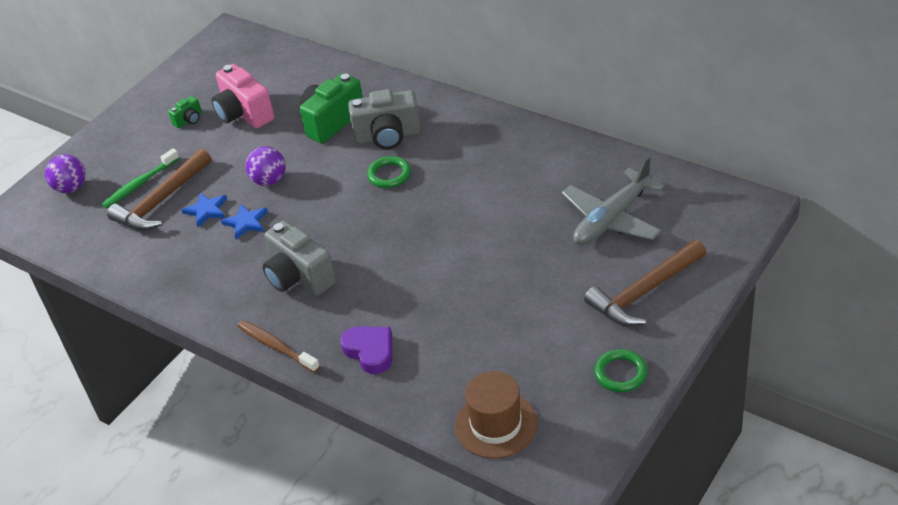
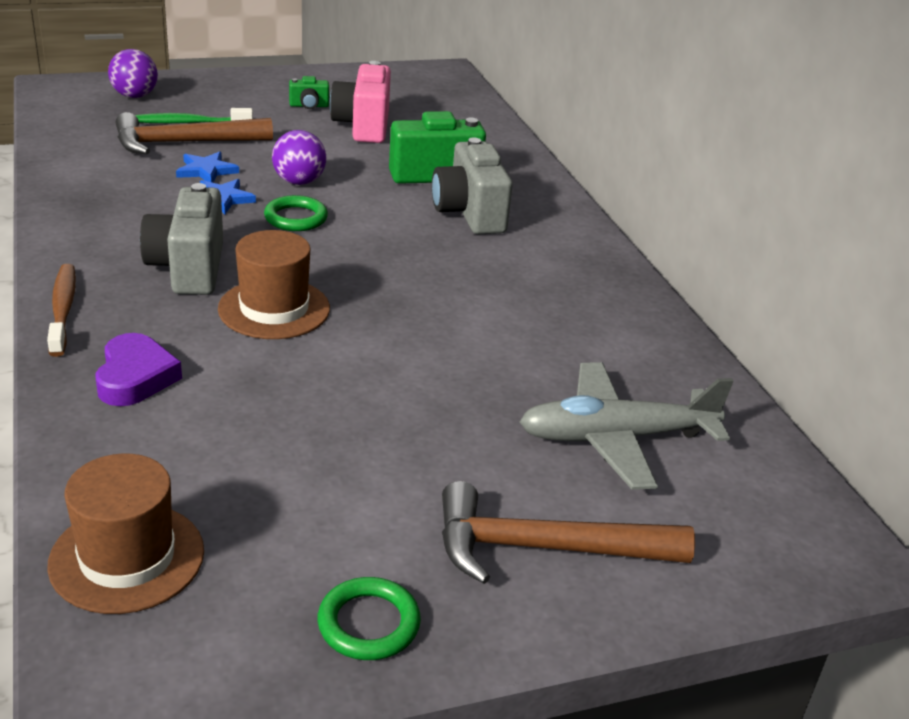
camera: 30 degrees right, 10 degrees down
(377, 267) = (274, 309): none -> brown hat
(388, 136) = (469, 213): grey camera -> grey camera turned 45 degrees clockwise
(389, 175) = (419, 243): green ring -> green ring (296, 218)

